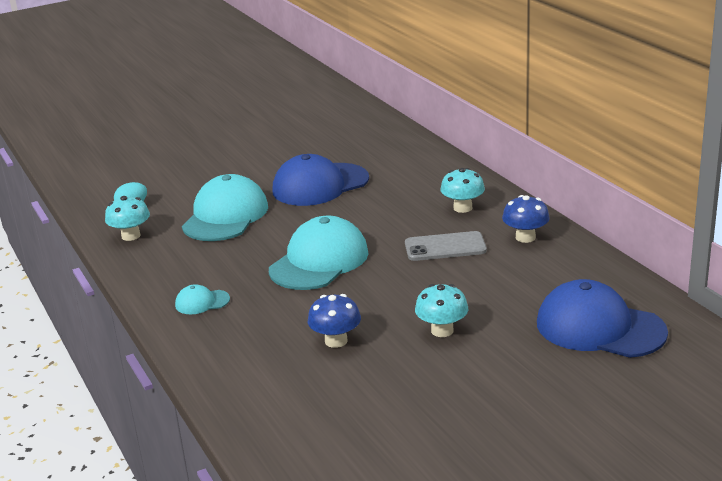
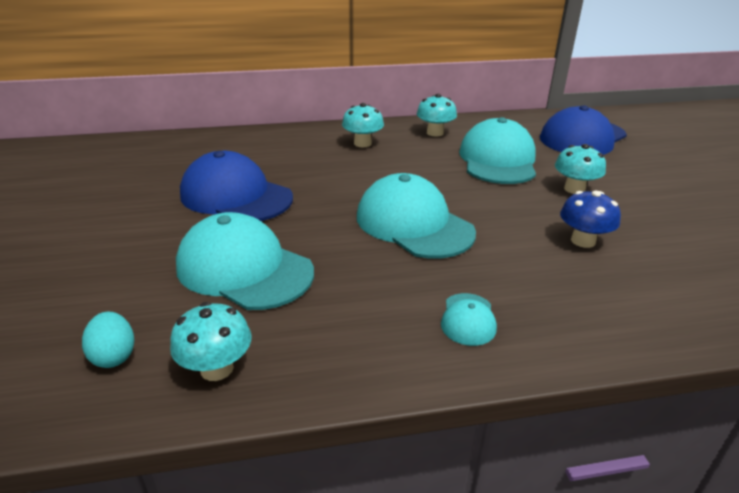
camera: 75 degrees left, 5 degrees up
(320, 185) = (236, 196): blue cap -> blue cap turned 135 degrees clockwise
(445, 247) = (429, 162): grey phone -> none
(482, 281) = (498, 160): none -> turquoise cap
(525, 237) = (435, 133): blue mushroom -> turquoise mushroom

